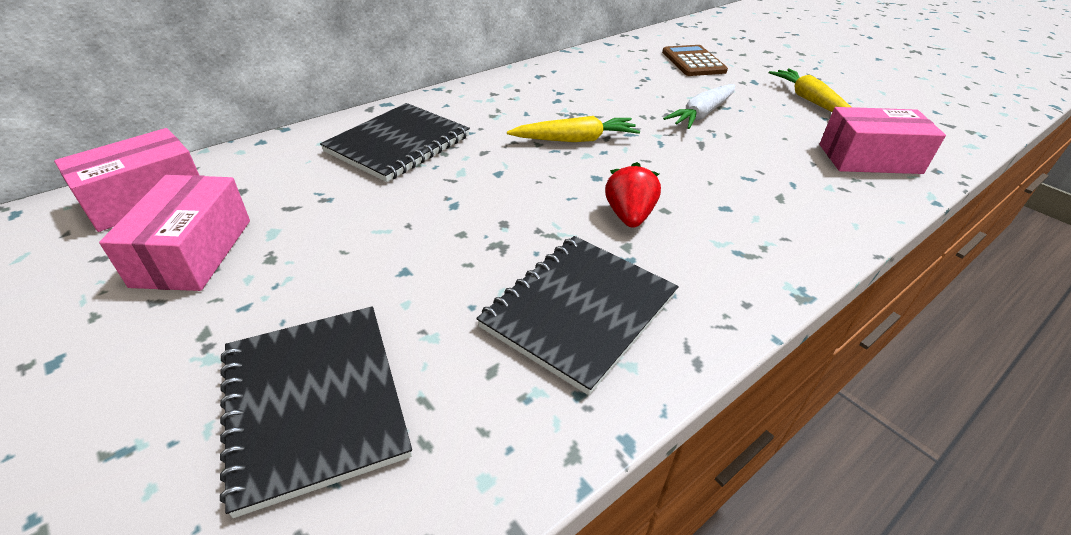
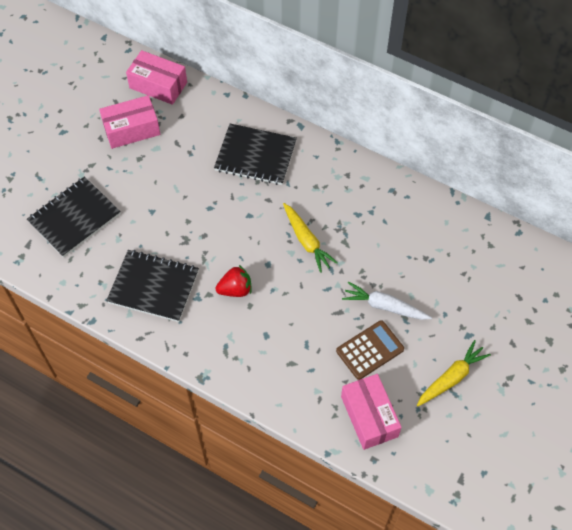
camera: 70 degrees right, 20 degrees up
(693, 62) = (484, 285): brown calculator -> brown calculator (370, 350)

